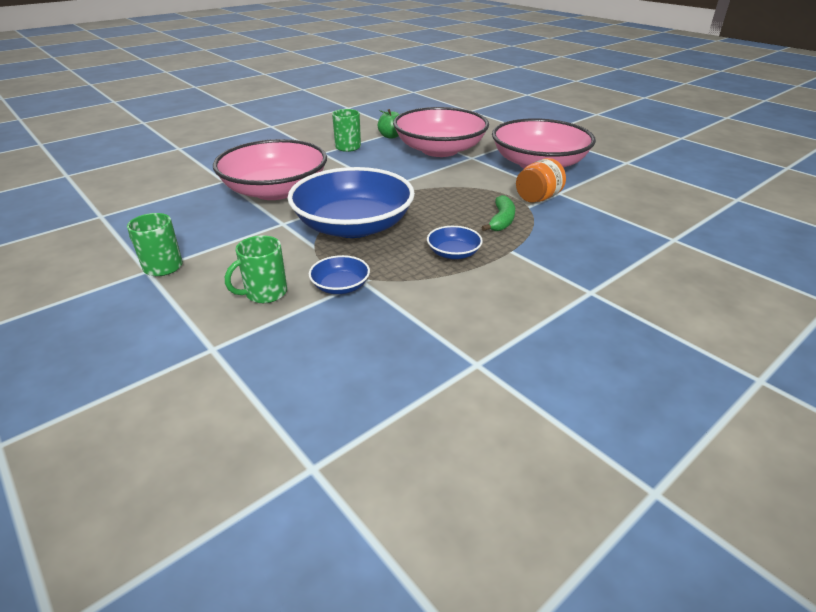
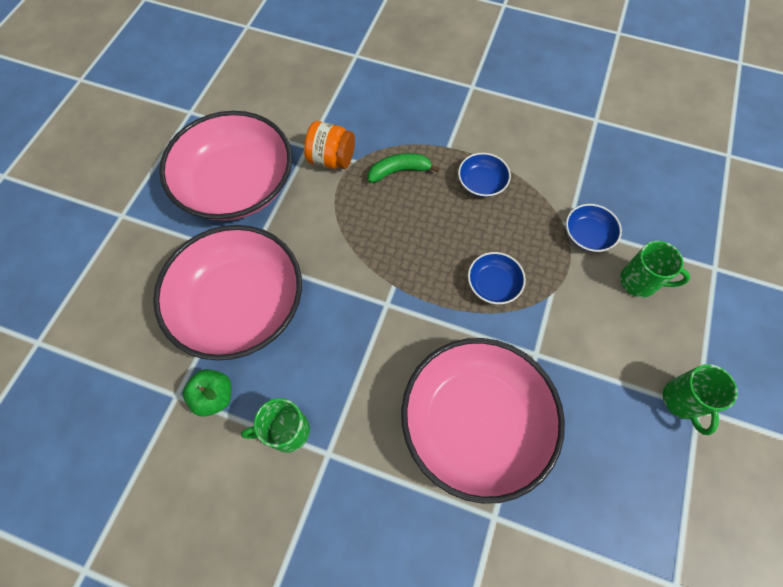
camera: 120 degrees left, 30 degrees up
(353, 226) = (493, 284): blue bowl -> blue bowl, size x0.42

